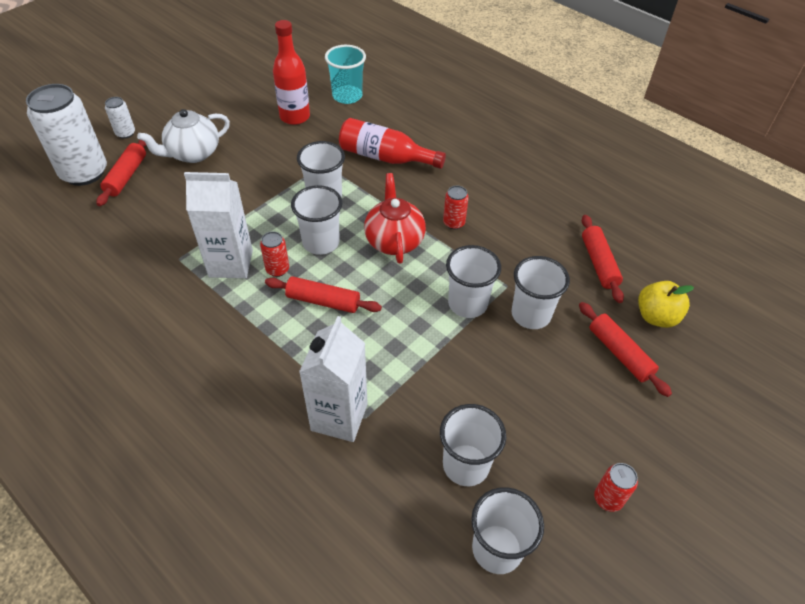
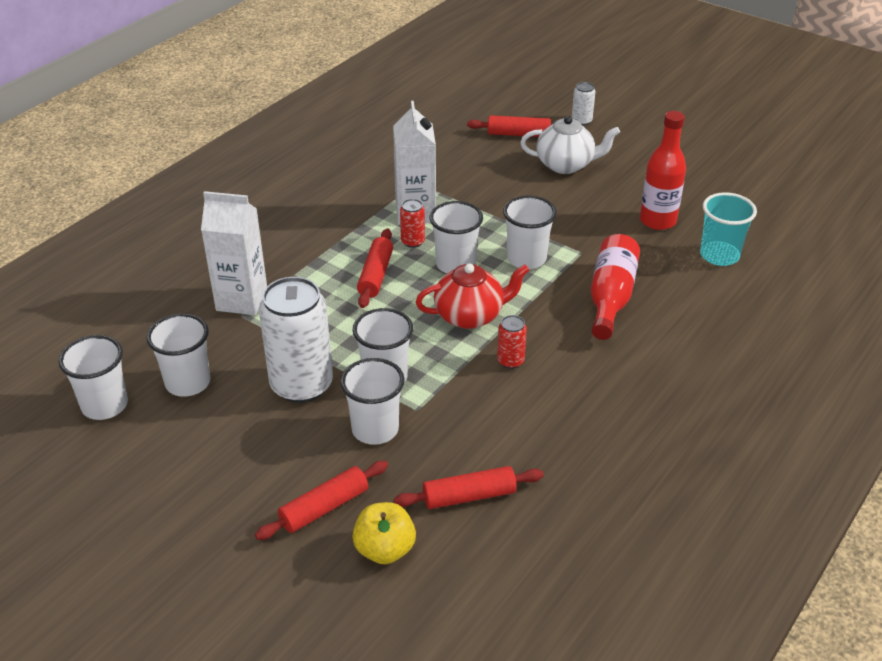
camera: 85 degrees right, 10 degrees down
(84, 173) = (516, 112): white can -> white can (301, 385)
(193, 153) = (566, 165): white teapot -> white teapot turned 135 degrees clockwise
(608, 499) = (143, 485): red can -> none

